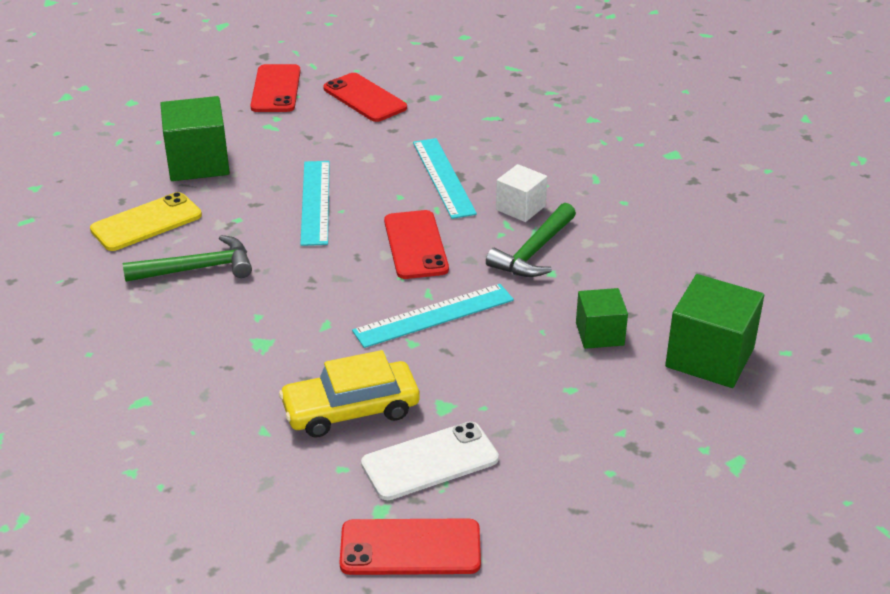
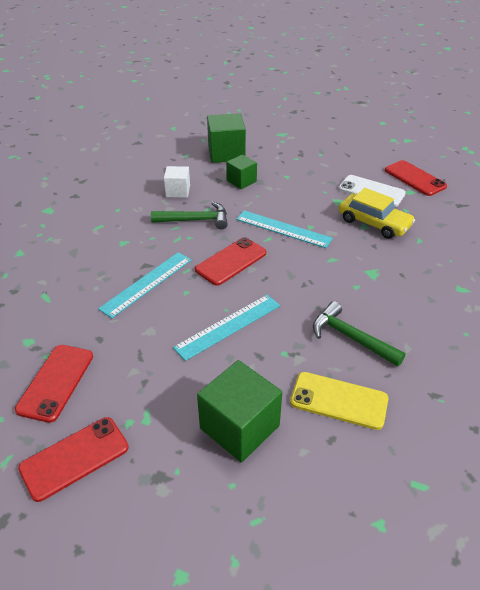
camera: 125 degrees left, 5 degrees up
(520, 208) = (156, 240): white cube -> white cube (178, 191)

